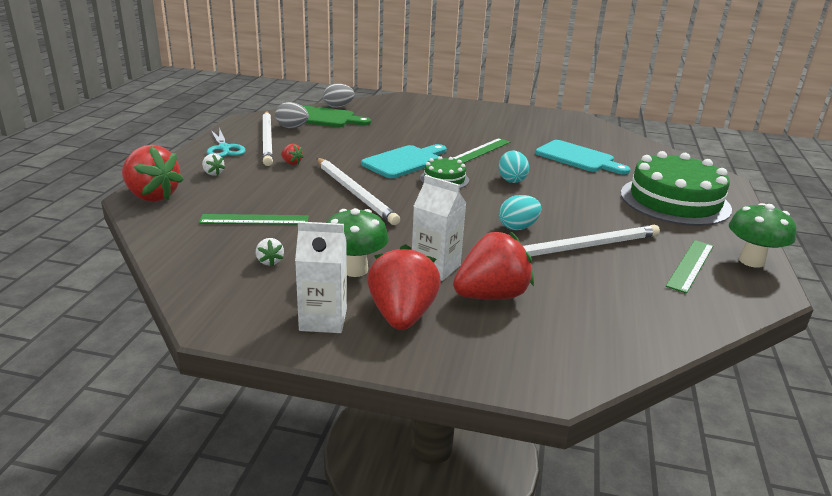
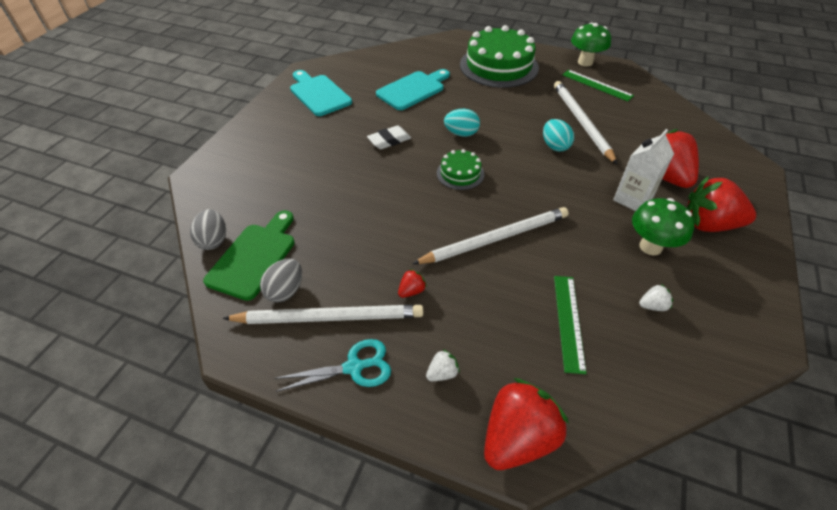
camera: 80 degrees left, 20 degrees up
(323, 320) = (732, 269): white carton -> none
(405, 161) = (413, 195): turquoise cutting board -> turquoise cutting board (319, 94)
(481, 150) = (389, 140): green ruler -> white eraser

